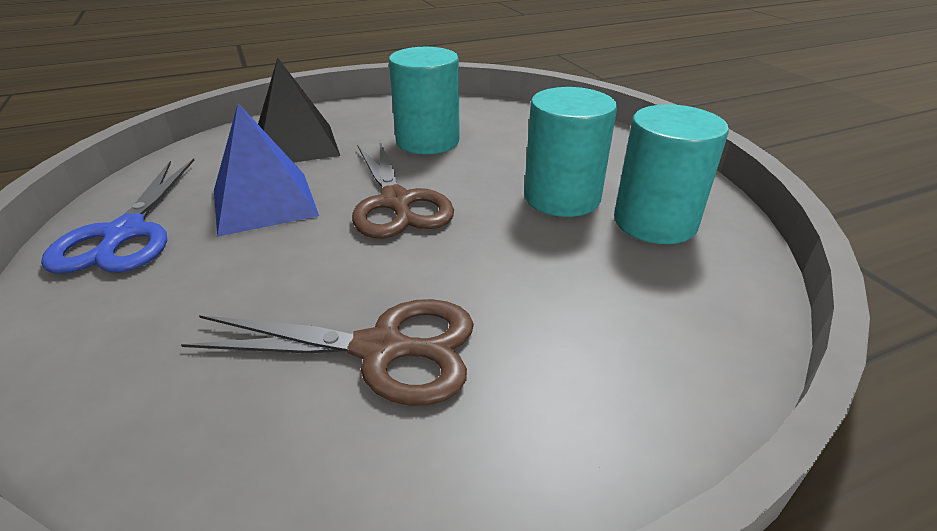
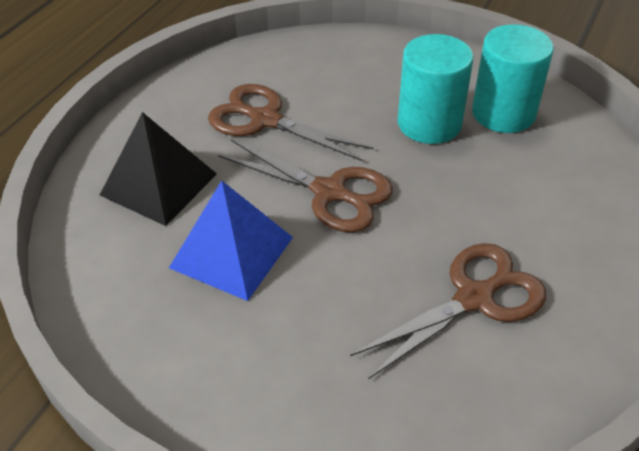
camera: 40 degrees left, 10 degrees up
(125, 233) = (169, 347): blue scissors -> none
(427, 141) = (265, 120): turquoise cylinder -> brown scissors

